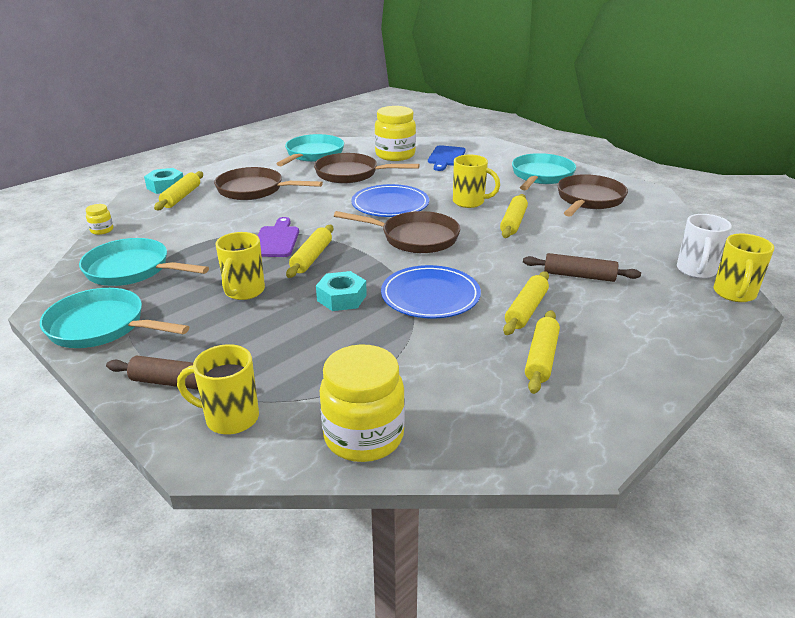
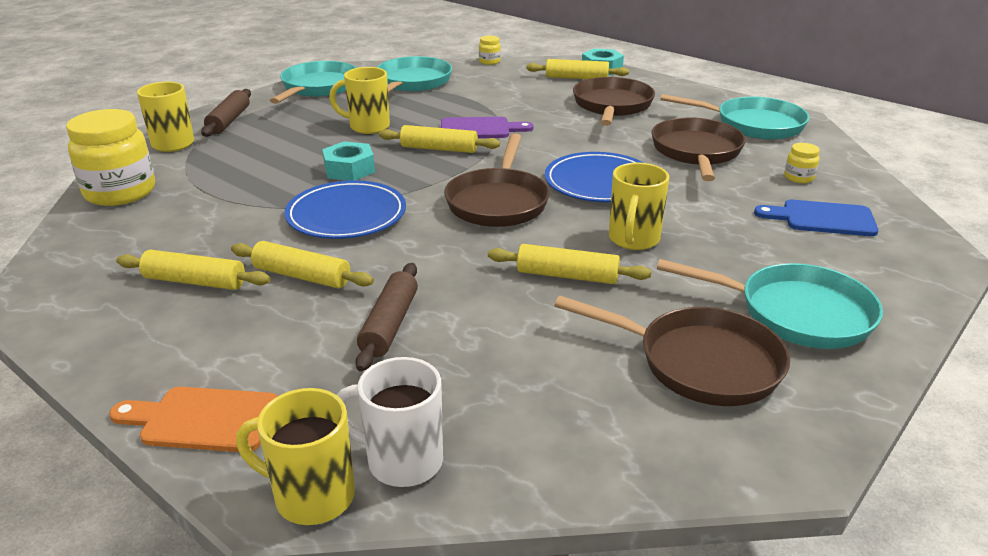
camera: 85 degrees right, 0 degrees up
(395, 155) = (799, 178): yellow jar -> yellow jar, size x0.44
(696, 333) = (203, 419): none -> orange cutting board

